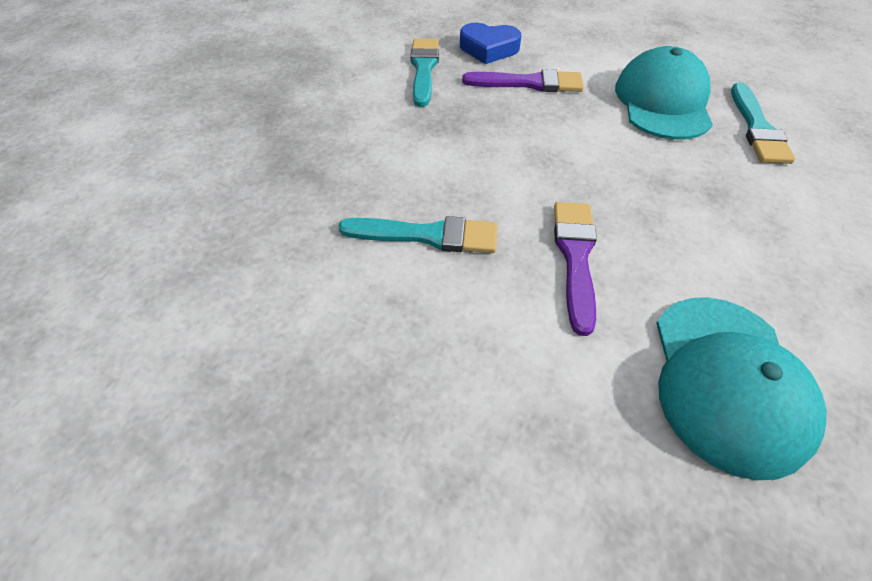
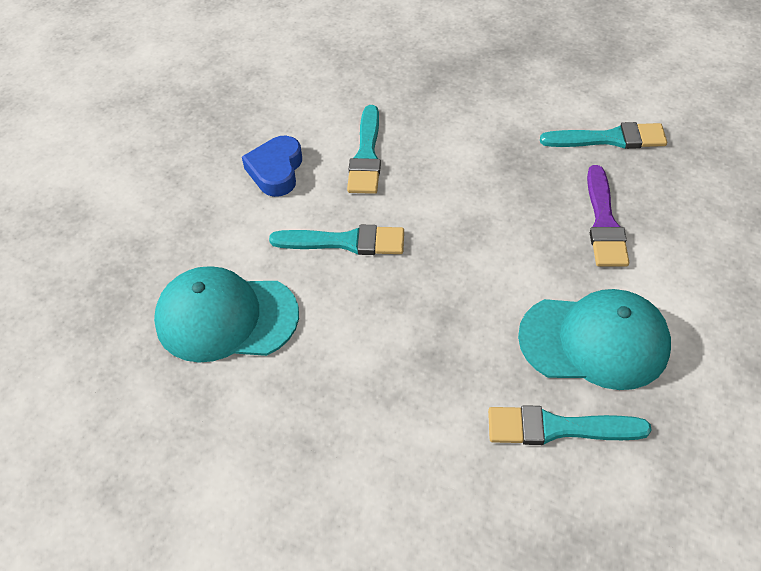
camera: 90 degrees right, 0 degrees up
(488, 49) = (669, 189): blue heart -> blue heart (276, 171)
(575, 257) = (345, 242): purple brush -> turquoise brush

